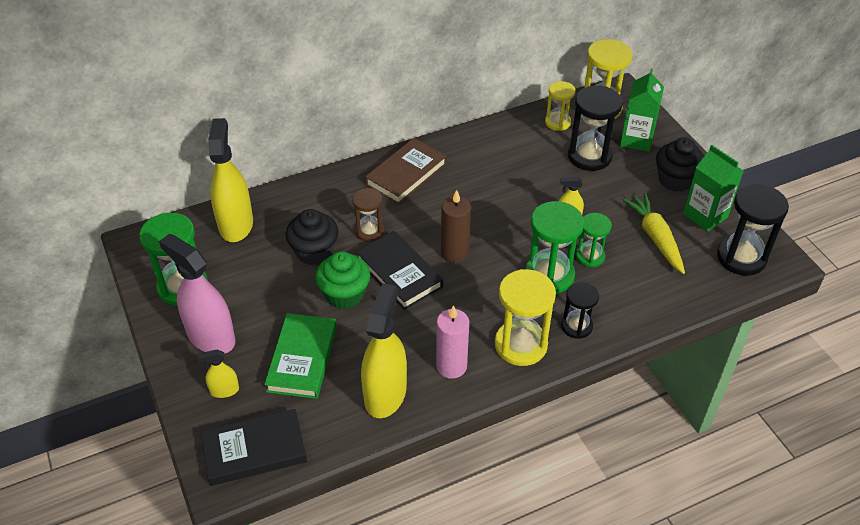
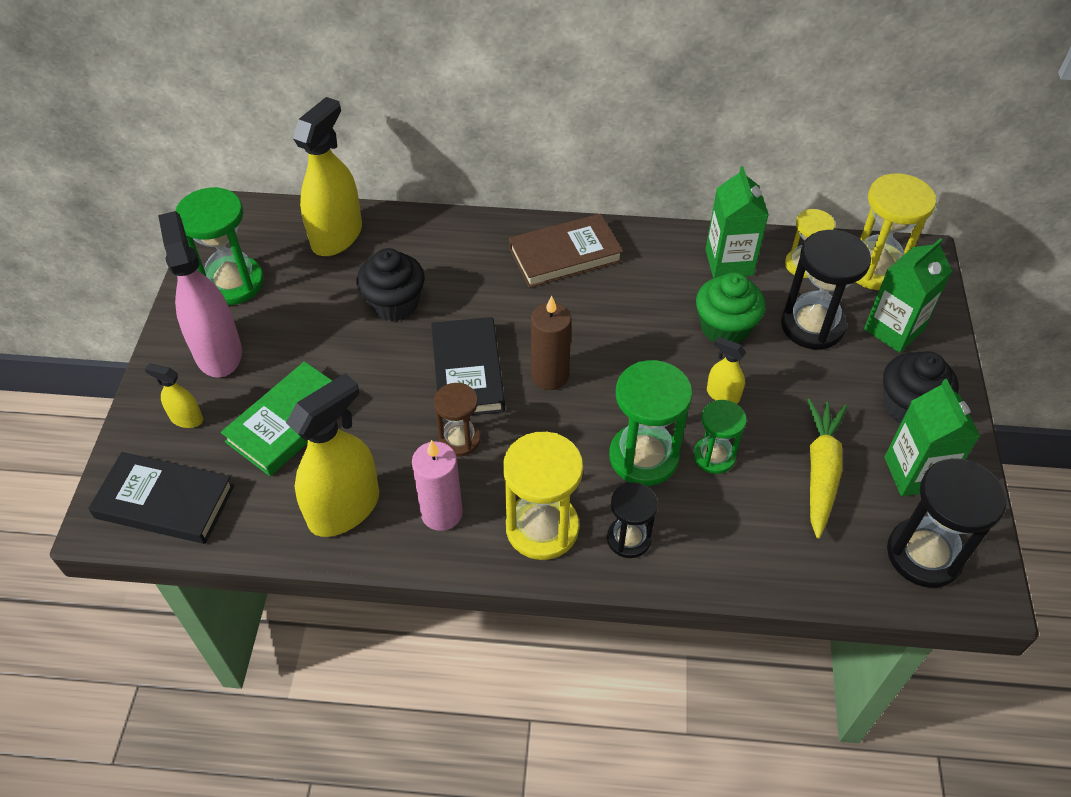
camera: 30 degrees right, 5 degrees up
(344, 294) = (389, 369): green cupcake -> green cupcake (725, 328)
(369, 231) = (472, 306): brown hourglass -> brown hourglass (459, 439)
(513, 138) = (729, 262): none -> green carton

